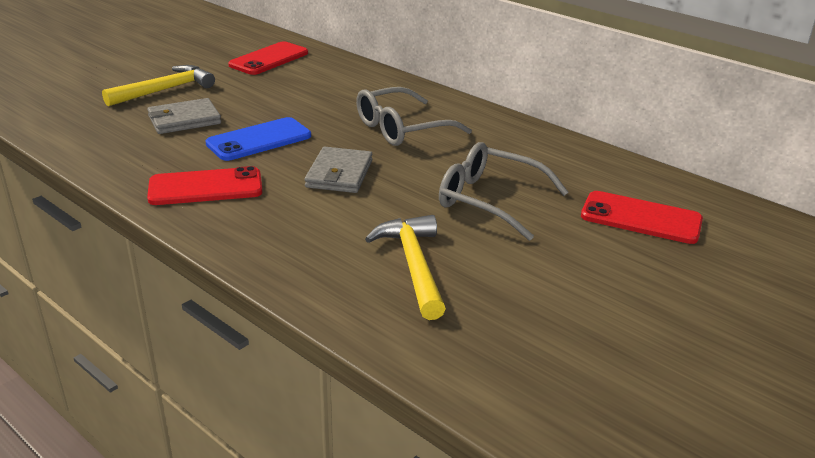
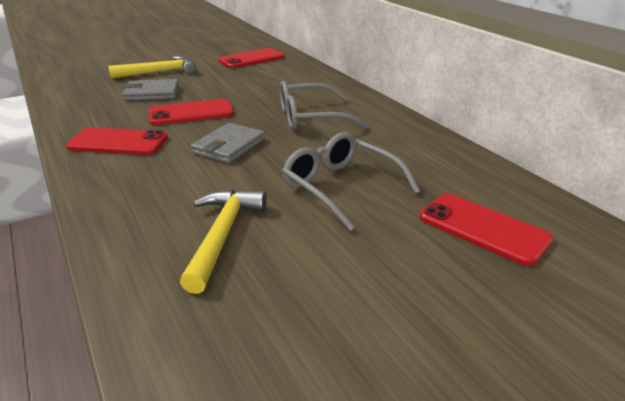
camera: 20 degrees right, 0 degrees up
(259, 140) = (191, 113): blue phone -> red phone

